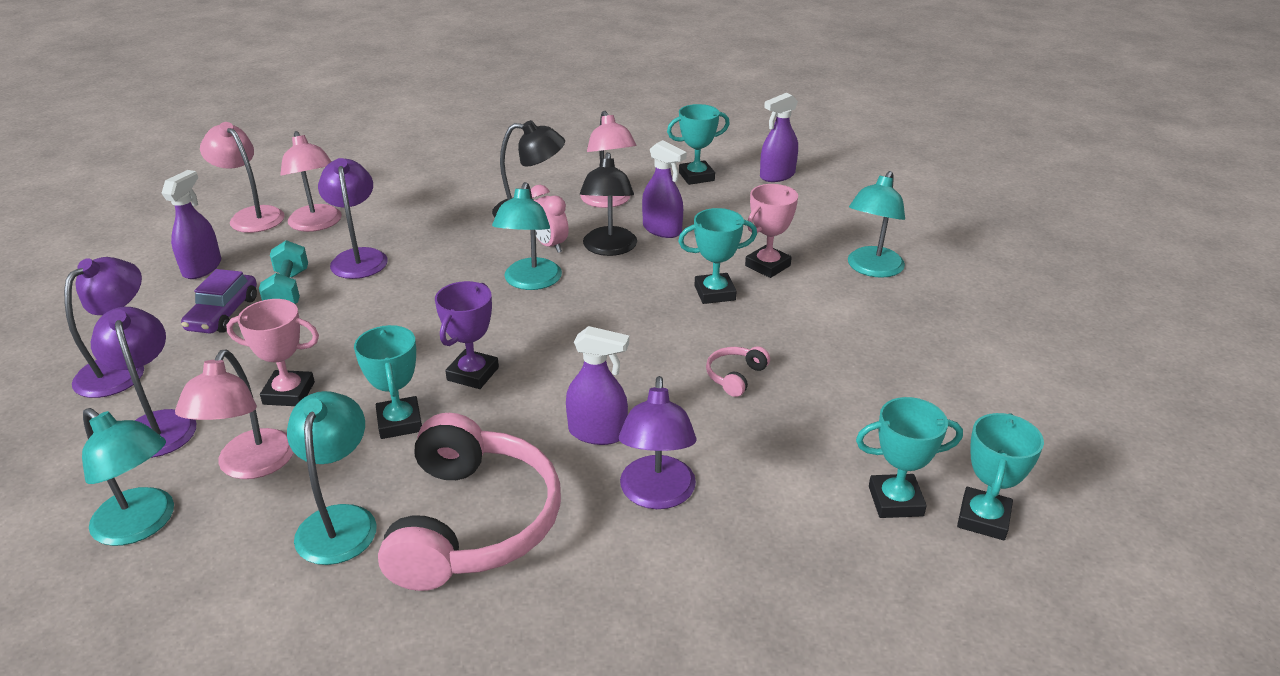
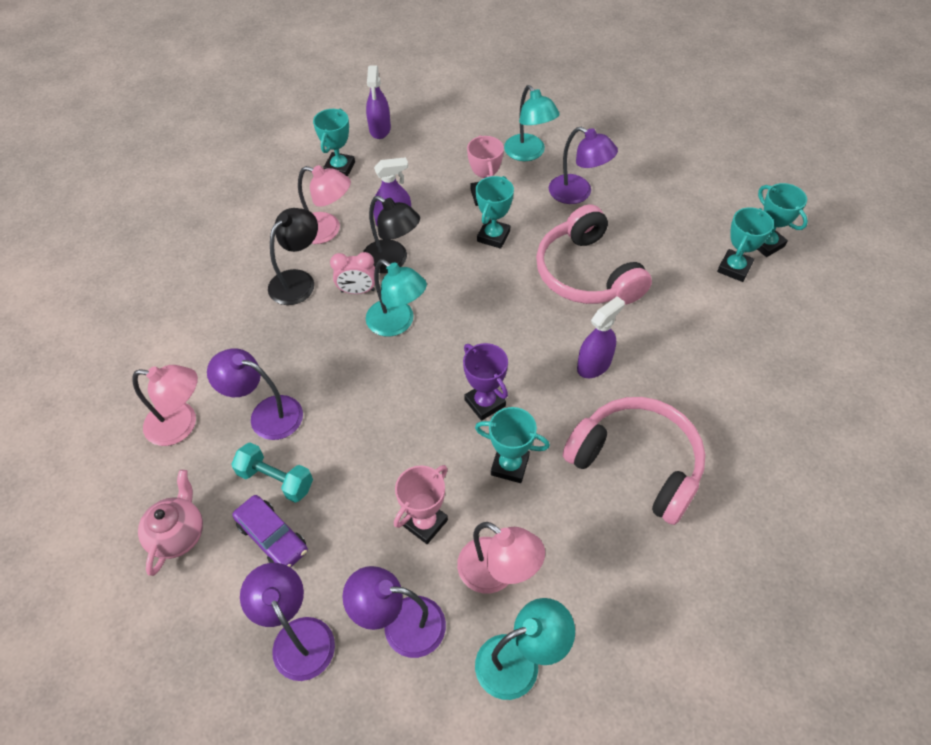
camera: 55 degrees left, 20 degrees up
(202, 268) = (178, 534): purple spray bottle -> pink teapot
(251, 216) = (115, 469): pink lamp -> none
(340, 521) = (591, 536): turquoise lamp -> none
(657, 495) = (668, 364): purple lamp -> purple lamp (578, 193)
(735, 376) = (587, 273): pink headphones -> pink headphones, size x2.48

